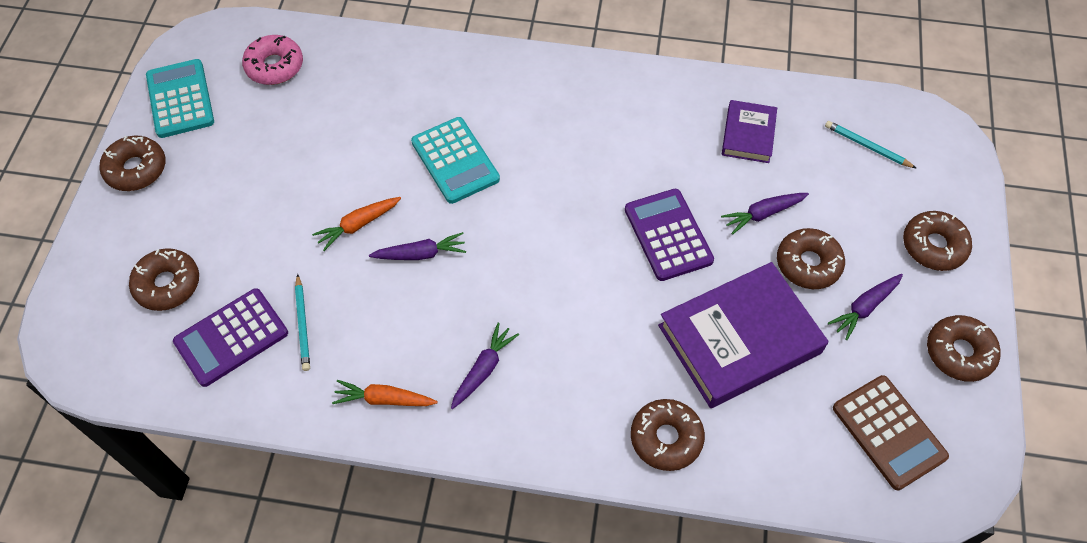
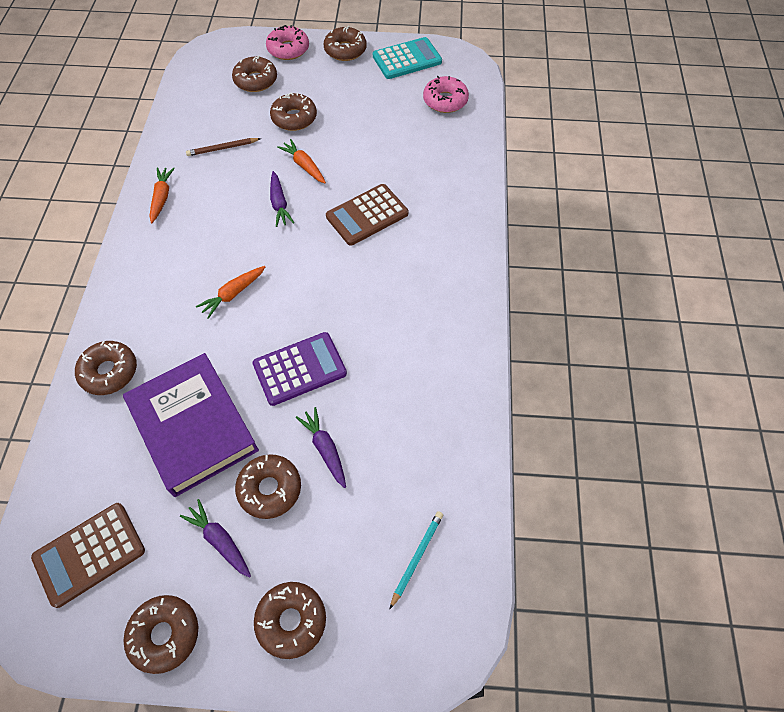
camera: 85 degrees right, 0 degrees up
(109, 241) = (288, 49): none -> pink donut
(231, 337) = (215, 116): purple calculator -> none
(263, 235) = (294, 118): none -> brown donut
(303, 324) = (222, 148): turquoise pencil -> brown pencil
(455, 161) = (367, 215): turquoise calculator -> brown calculator
(483, 369) = (180, 250): purple carrot -> none
(560, 304) = (233, 294): none -> orange carrot
(748, 135) = (418, 437): purple book -> none

